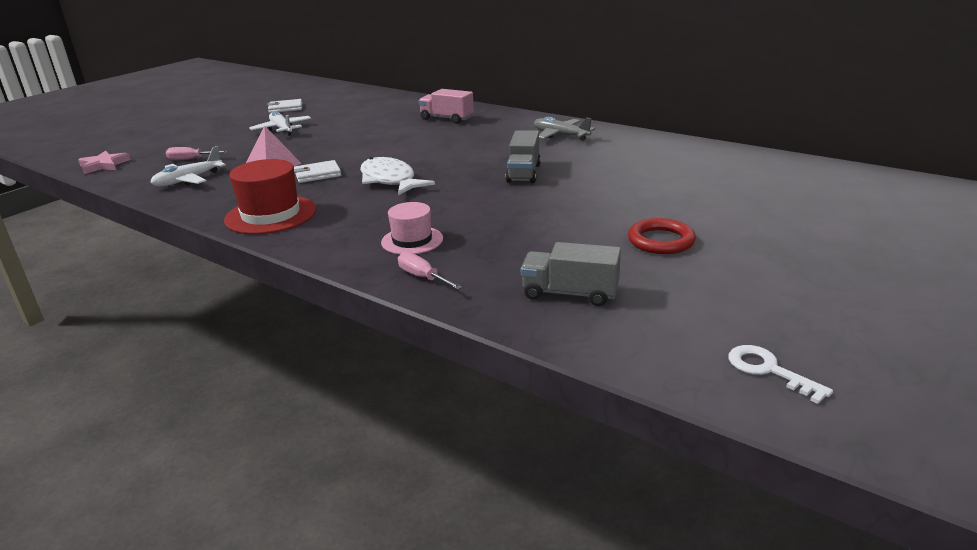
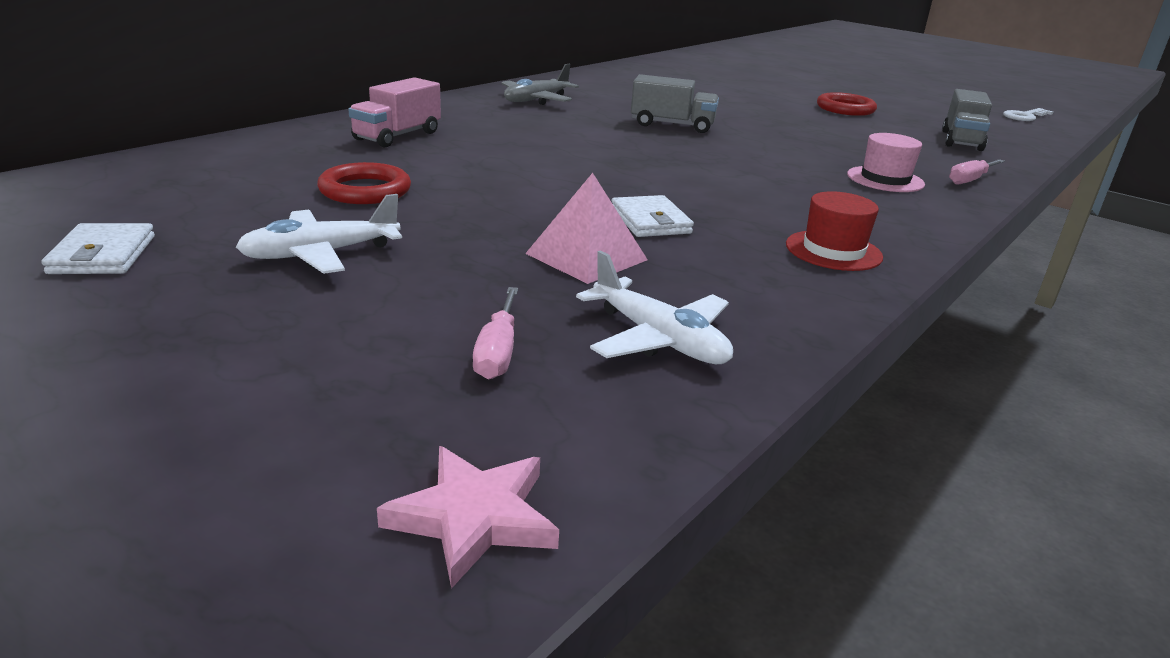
camera: 90 degrees left, 0 degrees up
(271, 215) = (833, 251): red hat -> red hat, size x0.63
(356, 125) = (365, 190): none -> red ring
(390, 180) = (687, 180): white fish -> none

